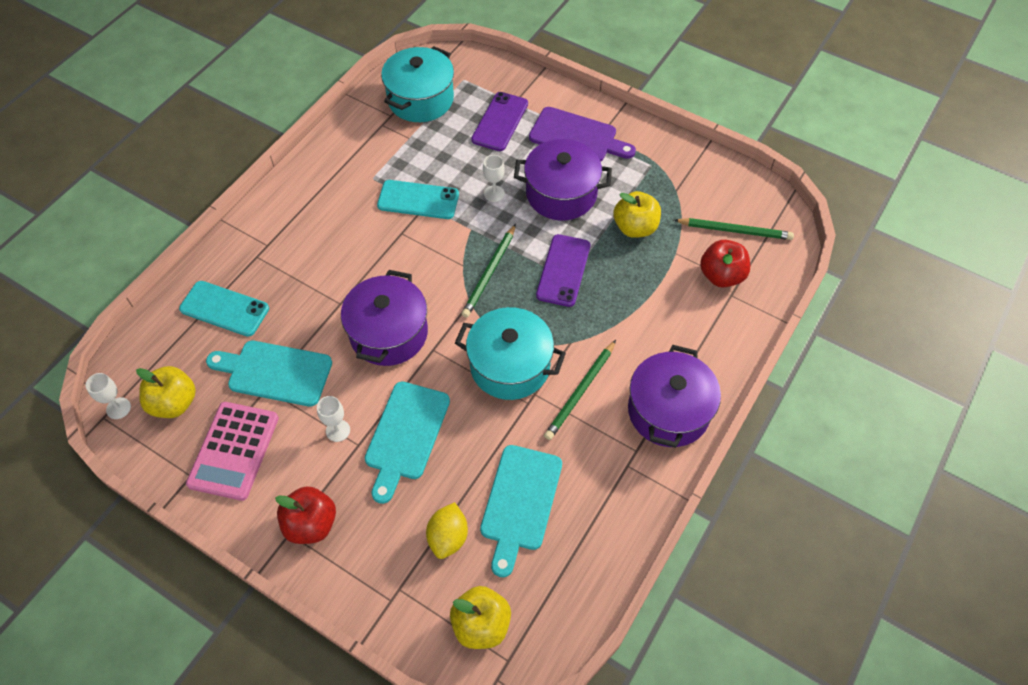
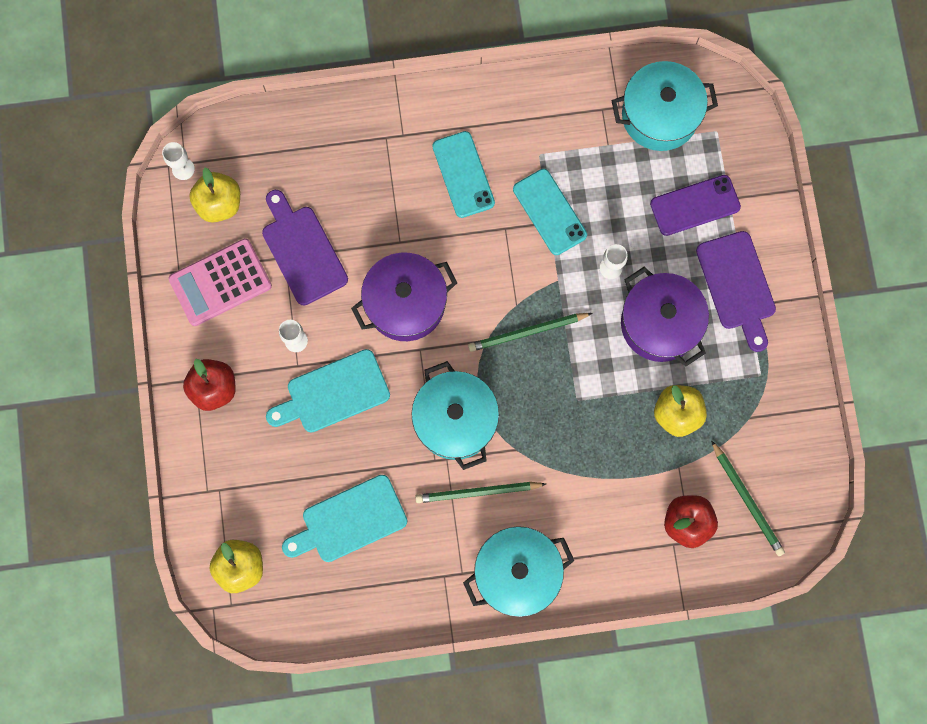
camera: 50 degrees right, 20 degrees up
(224, 309) = (321, 160): turquoise phone -> turquoise phone (463, 174)
(275, 372) = (302, 251): turquoise cutting board -> purple cutting board
(448, 537) = (282, 491): yellow lemon -> none
(563, 270) = (580, 389): purple phone -> none
(668, 411) = (517, 573): purple pot -> turquoise pot

